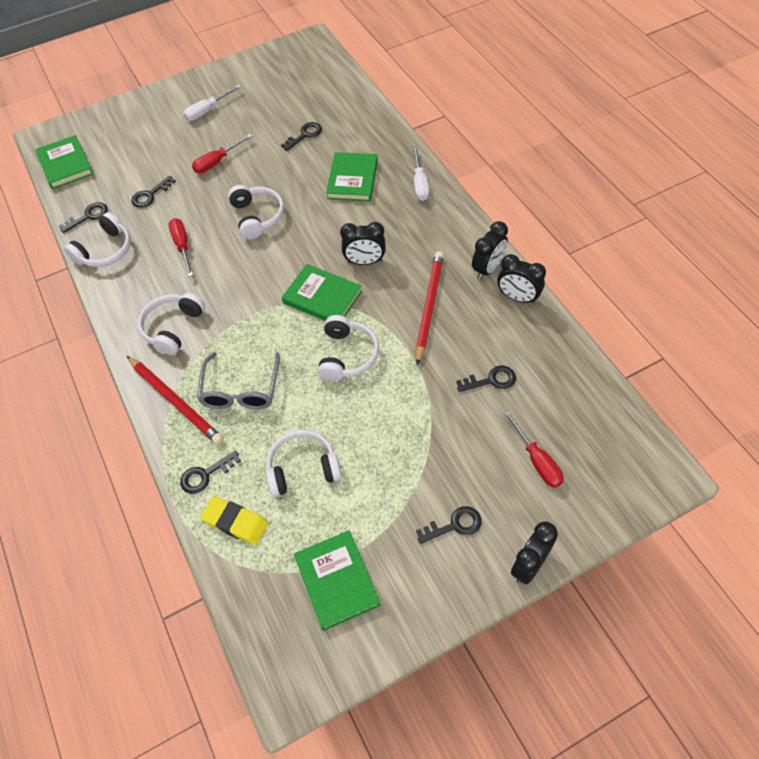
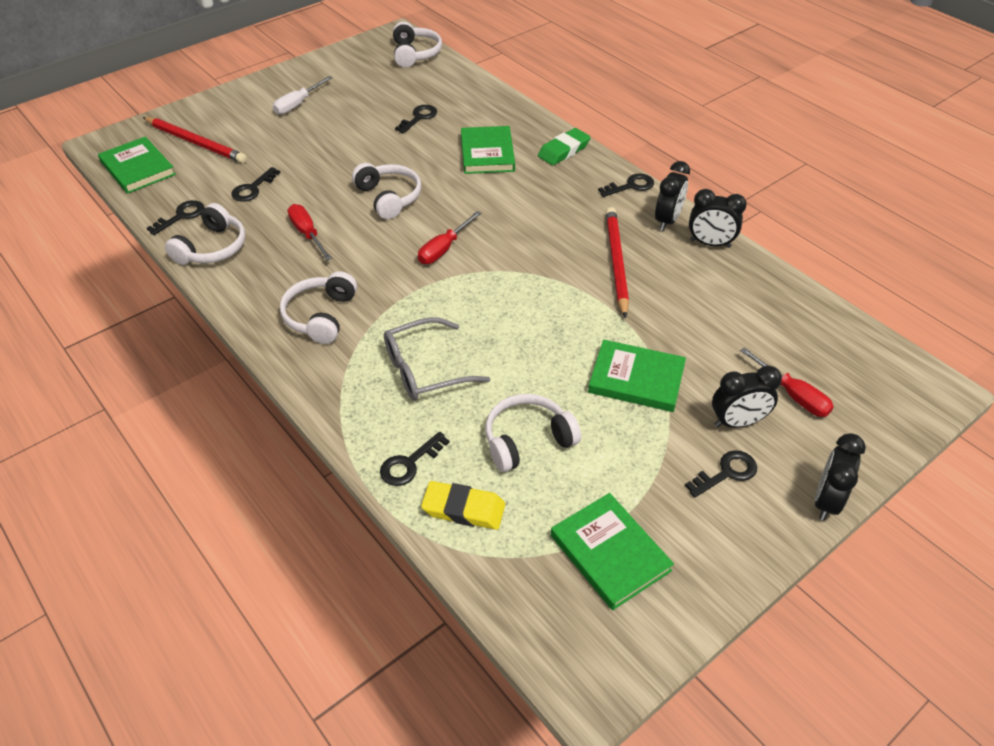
camera: 15 degrees left, 10 degrees down
(175, 401) = (347, 391): red pencil -> red pencil (196, 142)
(217, 162) = (324, 150): red screwdriver -> red screwdriver (444, 249)
(241, 390) = (425, 369): grey glasses -> grey glasses turned 75 degrees clockwise
(322, 297) = (491, 266): green book -> green book (636, 379)
(347, 355) = (540, 319): white headphones -> white headphones (415, 54)
(365, 261) = (528, 228): black clock -> black clock (737, 422)
(420, 183) = (563, 150): white screwdriver -> green eraser
(491, 380) = (712, 324): black key -> black key (631, 186)

